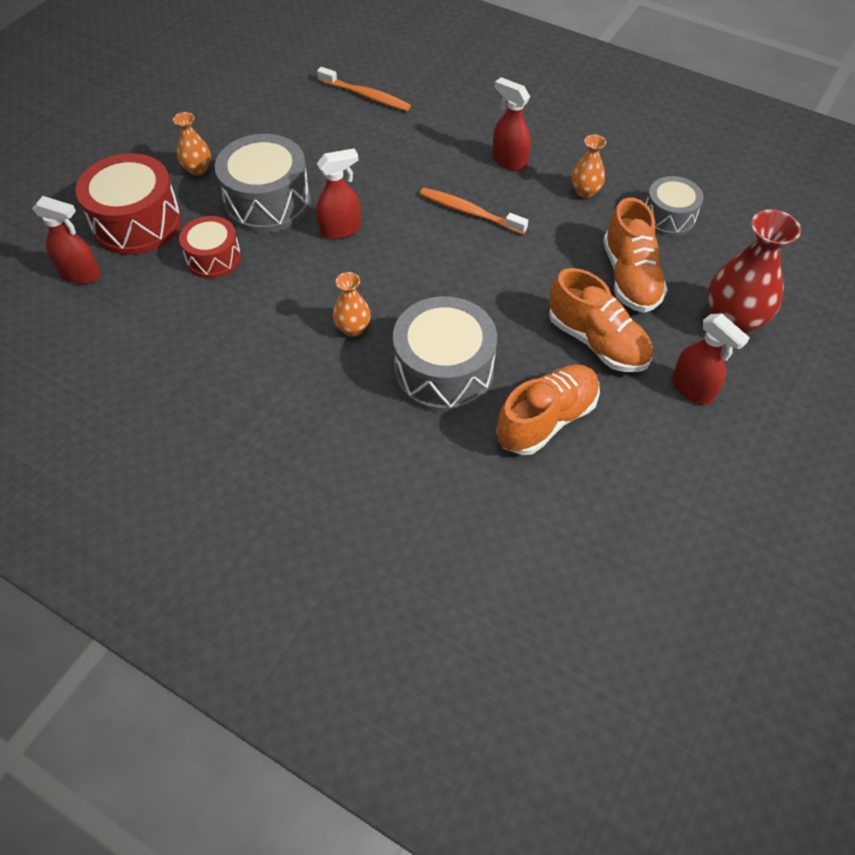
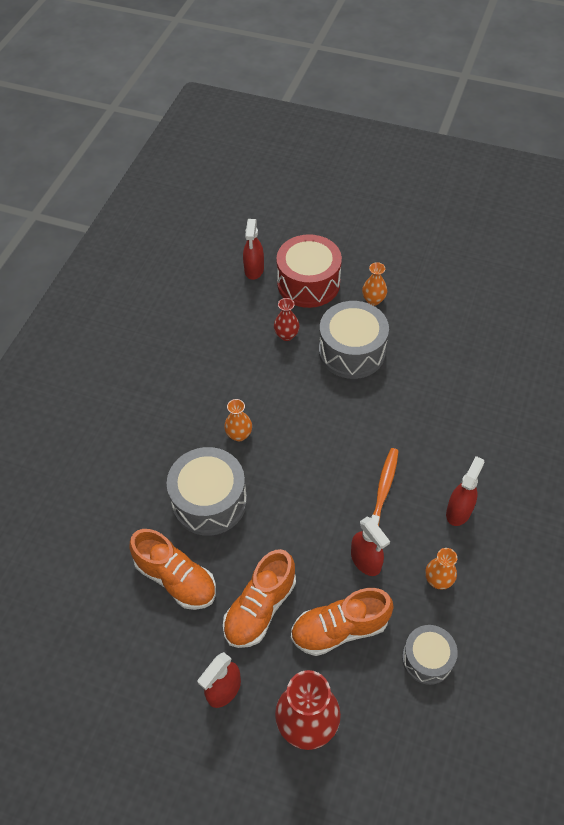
camera: 80 degrees right, 0 degrees up
(214, 258) = (286, 335): red drum -> red vase
(341, 229) = (336, 404): red spray bottle -> red spray bottle (366, 561)
(366, 96) = (503, 385): orange toothbrush -> none

